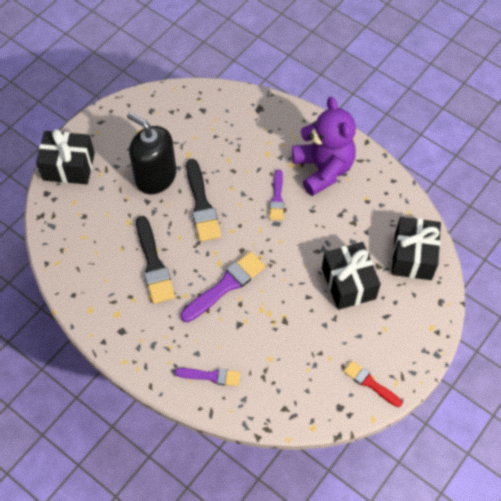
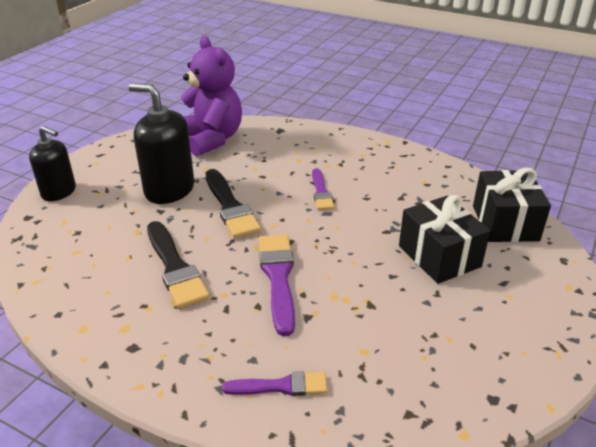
camera: 10 degrees left, 25 degrees down
(69, 166) = (59, 192): black gift -> black soap dispenser
(225, 285) = (278, 277): purple brush -> purple brush turned 45 degrees counterclockwise
(323, 169) = (366, 165): purple teddy bear -> purple teddy bear (211, 139)
(370, 383) = (522, 361): red brush -> none

